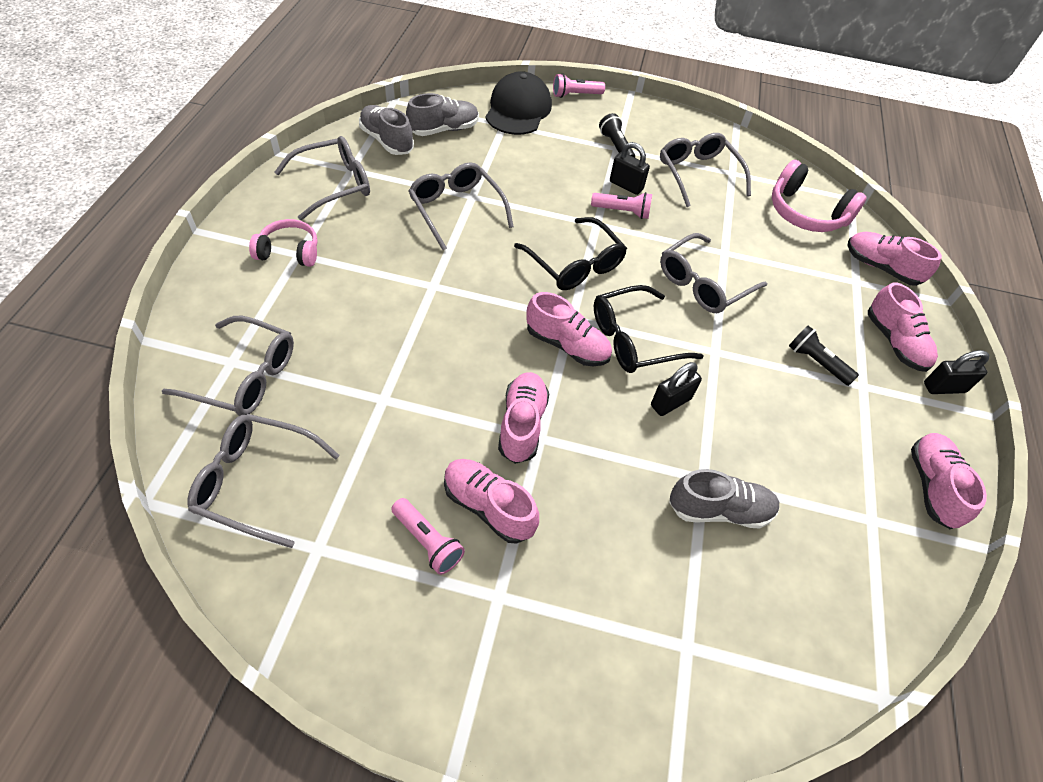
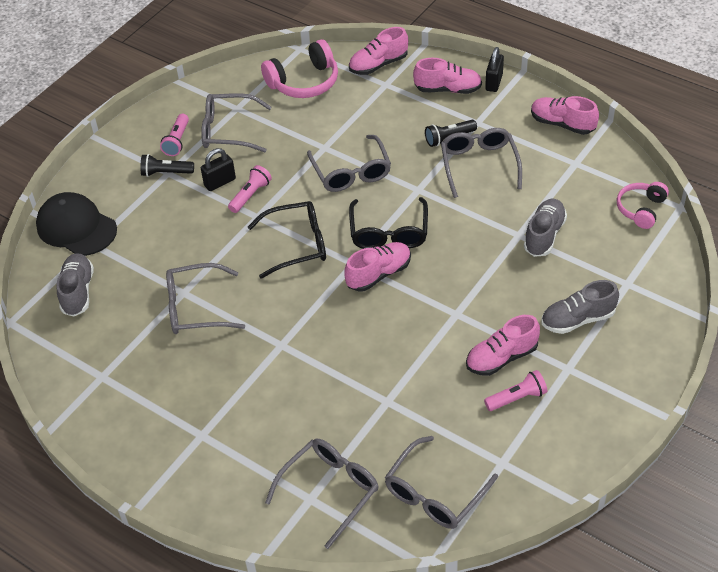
camera: 60 degrees left, 5 degrees down
(289, 252) = (195, 441): pink headphones -> pink headphones (641, 209)
(335, 184) = (118, 392): grey glasses -> grey glasses (479, 164)
(387, 141) = (72, 340): grey shoe -> grey shoe (577, 319)
(522, 424) = (441, 321): pink shoe -> none
(575, 95) = (76, 178): pink flashlight -> pink flashlight (177, 141)
(670, 402) = (453, 230): black padlock -> none

